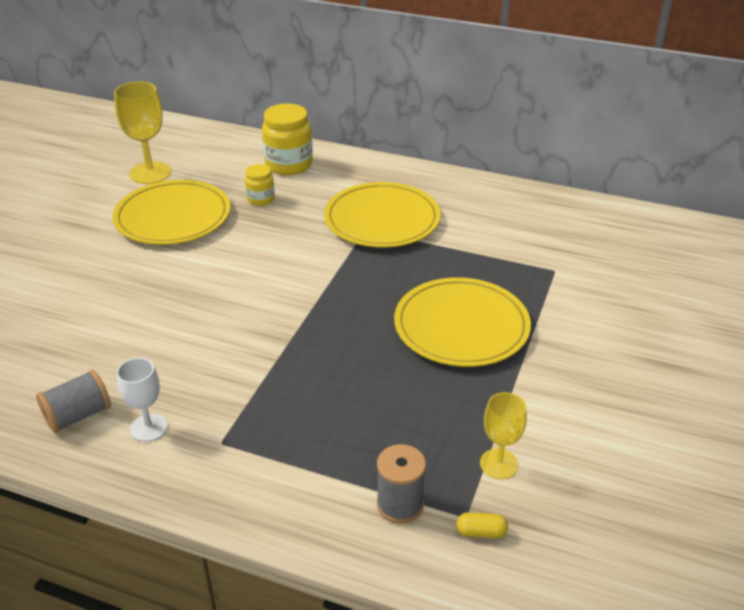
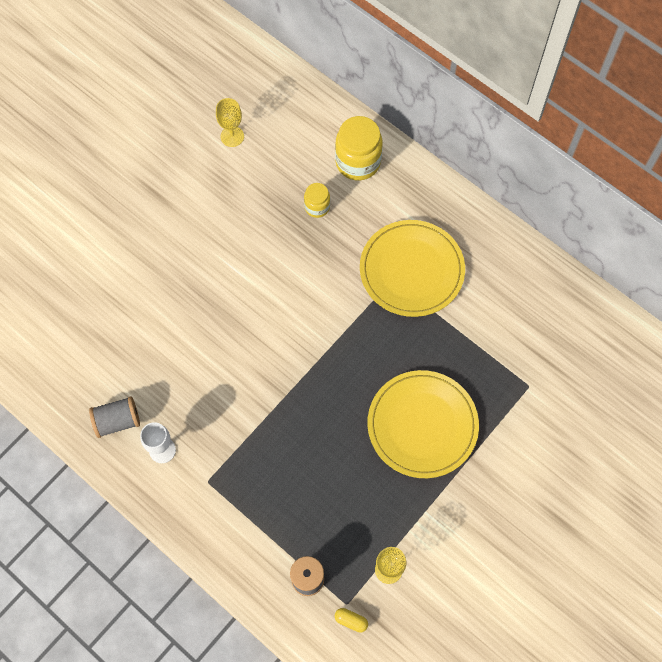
camera: 20 degrees right, 30 degrees up
(150, 173) = (232, 136): yellow goblet -> yellow goblet, size x0.62
(173, 217) = (236, 208): yellow plate -> none

